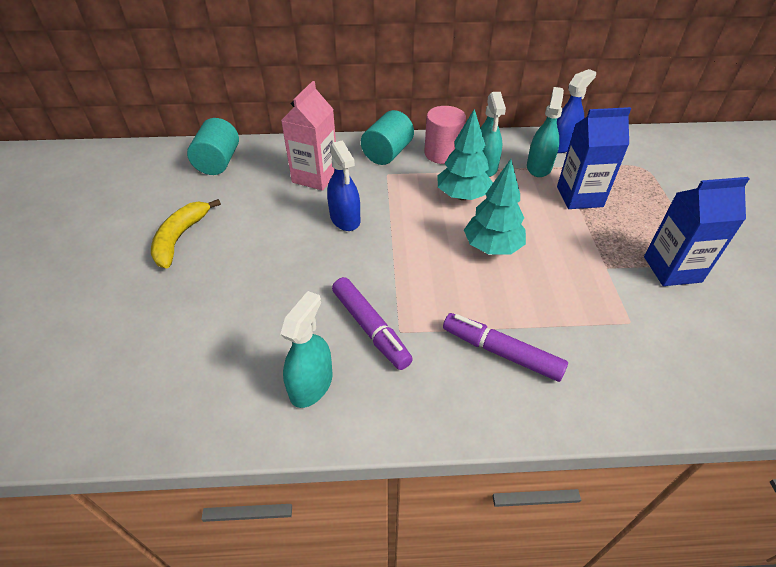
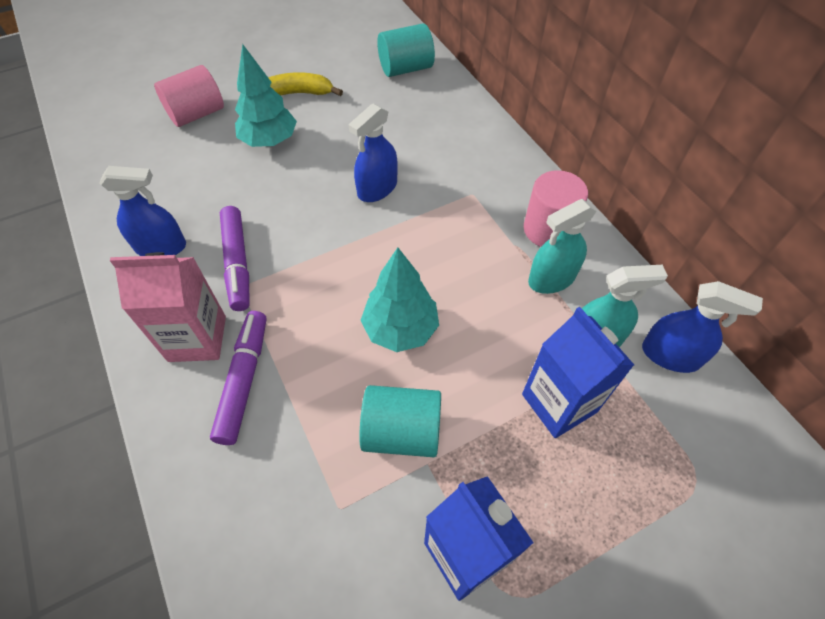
camera: 65 degrees right, 10 degrees up
(136, 315) = (197, 114): none -> pink cylinder
(311, 384) = (161, 247): turquoise spray bottle -> blue spray bottle
(315, 177) = (429, 141): pink carton -> pink carton (197, 338)
(370, 328) = (237, 263): purple marker -> purple marker turned 45 degrees counterclockwise
(387, 153) = (510, 181): turquoise cylinder -> turquoise cylinder (402, 431)
(462, 196) = (477, 274): turquoise tree -> turquoise tree (269, 141)

